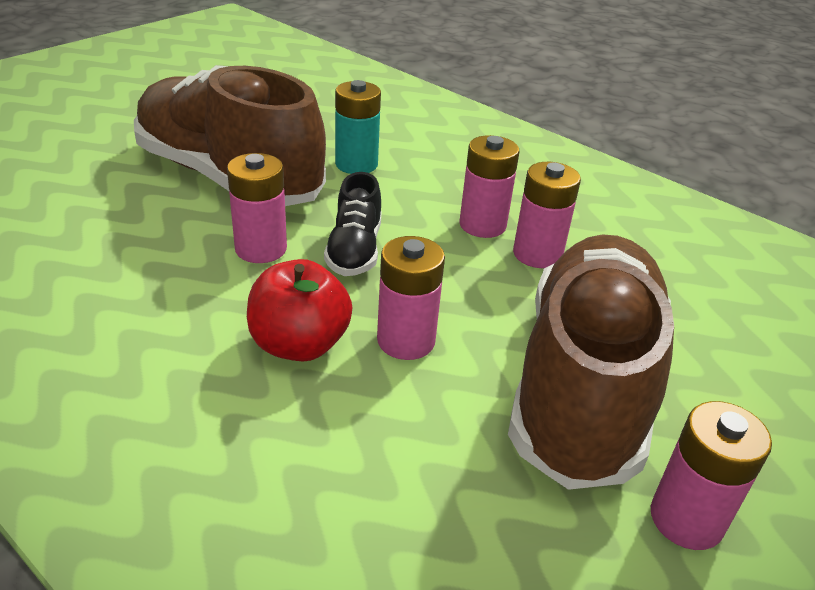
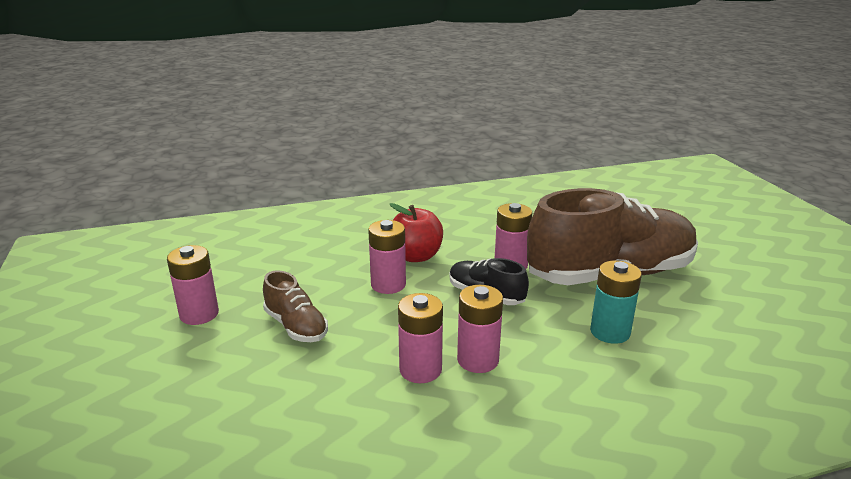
camera: 125 degrees right, 10 degrees down
(583, 384) = (296, 326): brown shoe -> brown shoe, size x0.45

